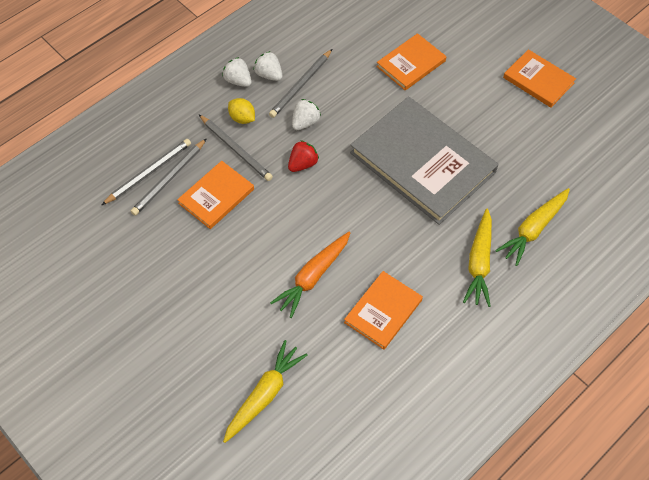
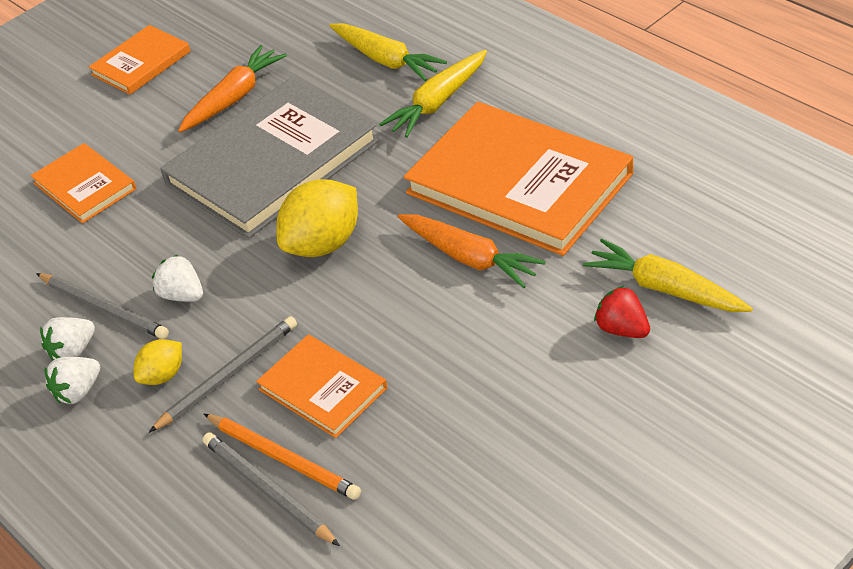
camera: 85 degrees left, 15 degrees down
(169, 179) = (283, 458): grey pencil -> orange pencil
(303, 164) = (265, 289): red strawberry -> red strawberry (622, 329)
(338, 194) = (323, 244): none -> yellow lemon
(383, 311) = (519, 183): orange book -> orange book, size x1.95
(479, 263) = (438, 102): yellow carrot -> yellow carrot turned 120 degrees clockwise
(495, 137) = (234, 98): none -> orange carrot

